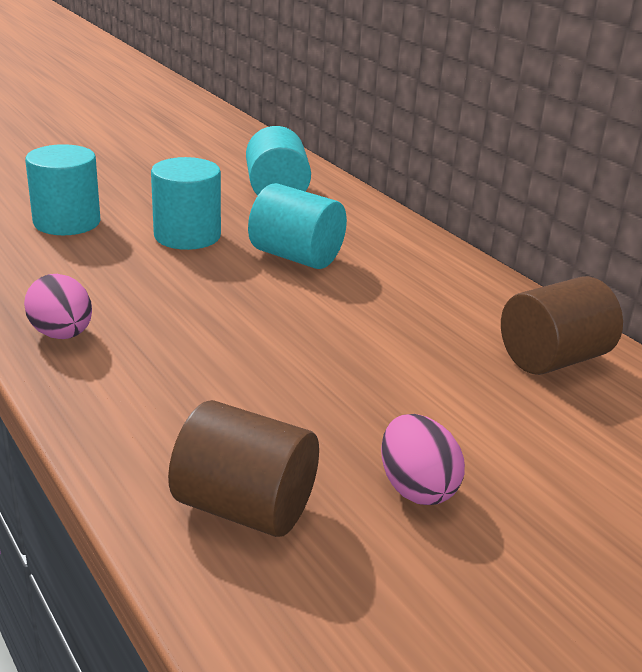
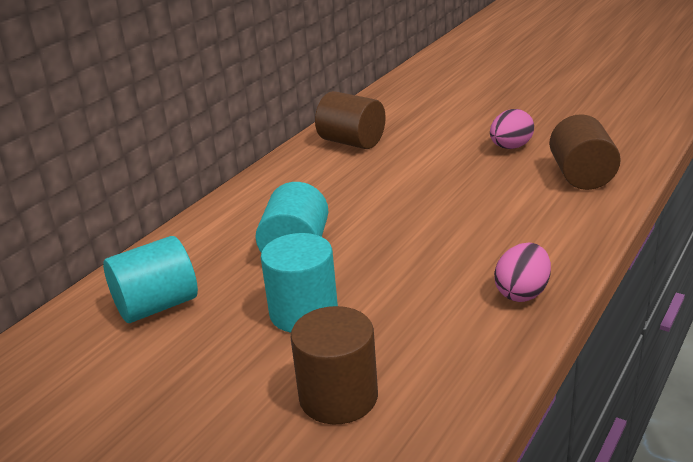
camera: 110 degrees left, 0 degrees up
(67, 222) = (338, 397): turquoise cylinder -> brown cylinder

